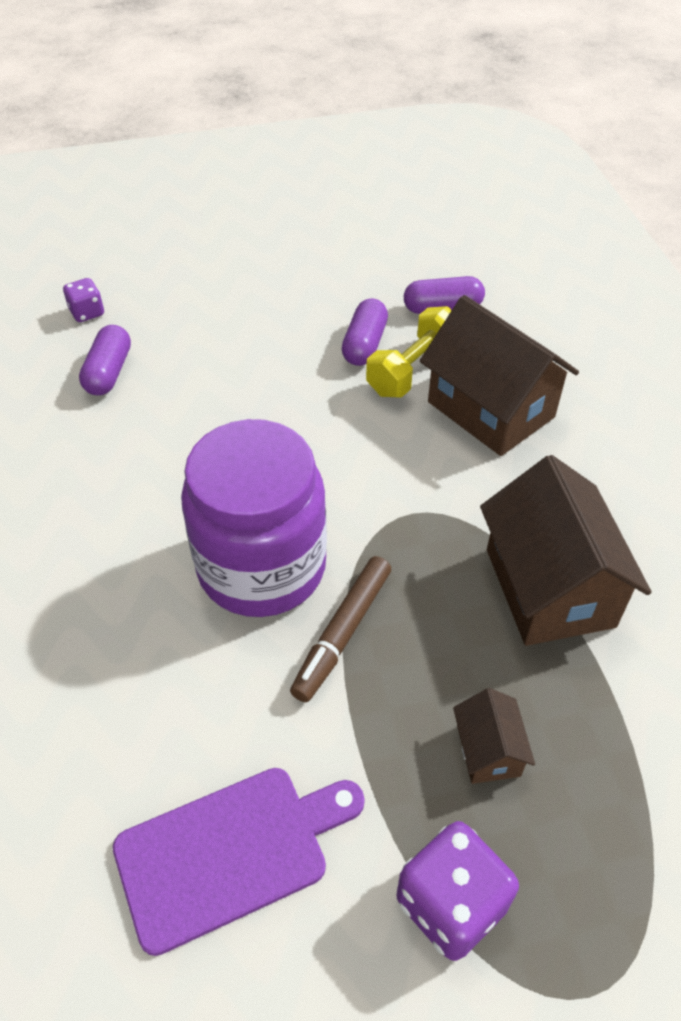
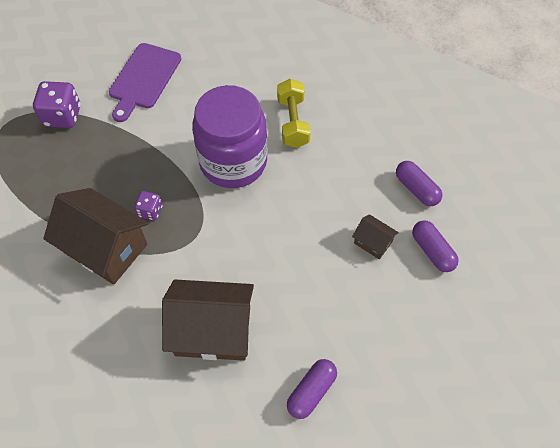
camera: 135 degrees right, 10 degrees up
(87, 312) = (480, 211): purple dice -> purple dice (150, 211)
(342, 633) = (174, 163): brown marker -> none
(364, 344) = (322, 318): purple capsule -> purple capsule (432, 251)
(413, 370) = (278, 323): yellow dumbbell -> yellow dumbbell (293, 122)
(488, 750) = (83, 166): brown house -> brown house (373, 242)

